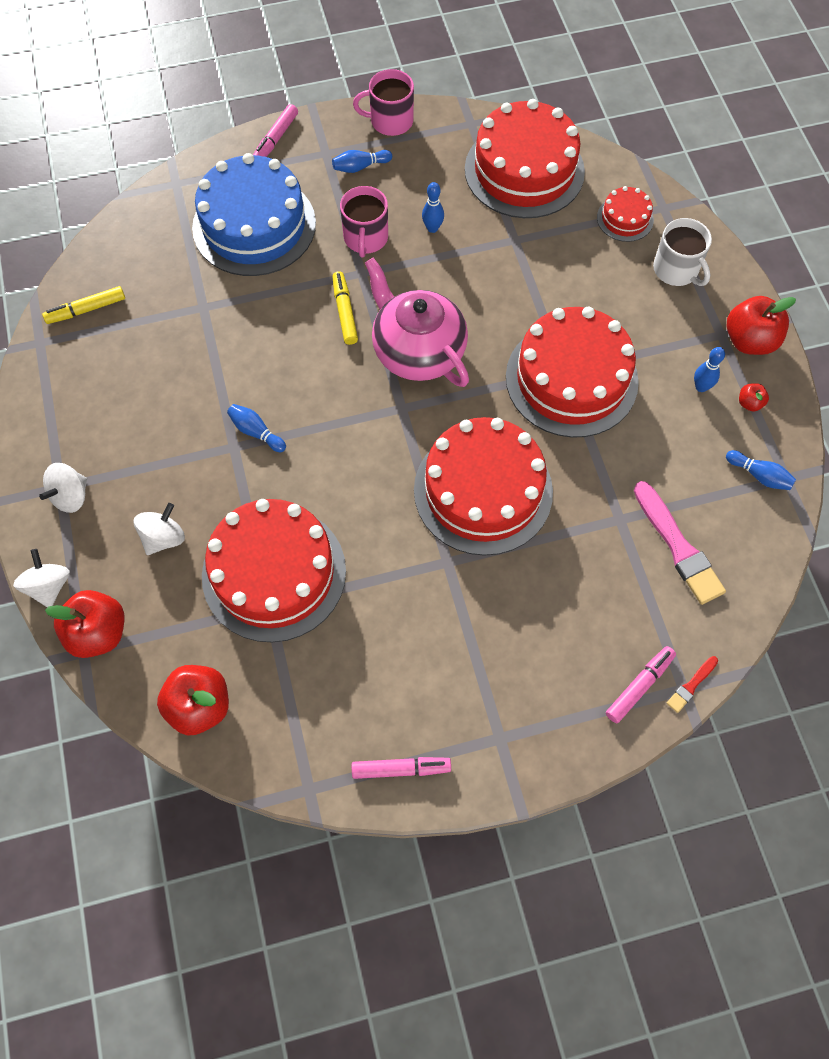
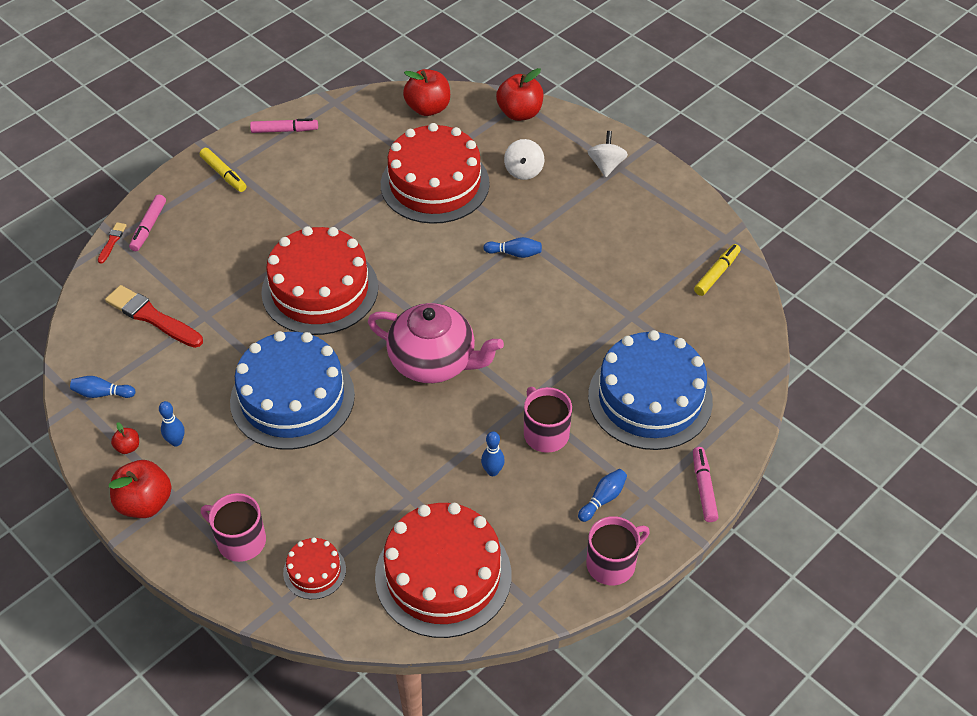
camera: 150 degrees right, 15 degrees down
(49, 586) = (572, 120): white spinning top -> none
(345, 312) = (515, 364): yellow marker -> yellow marker (223, 174)
(401, 769) = (284, 130): pink marker -> pink marker turned 150 degrees counterclockwise
(571, 379) = (292, 398): red cake -> blue cake
(676, 270) = (240, 540): white mug -> pink mug
(678, 546) = (152, 317): pink brush -> red brush

